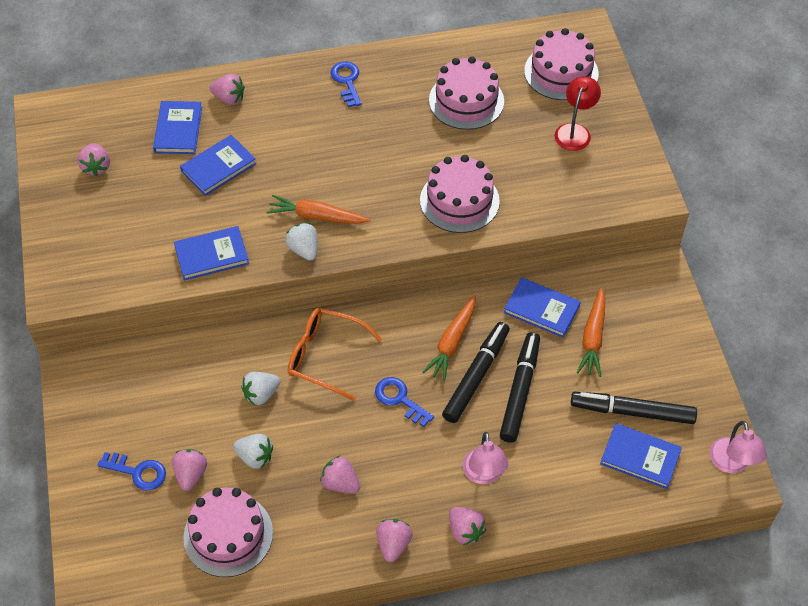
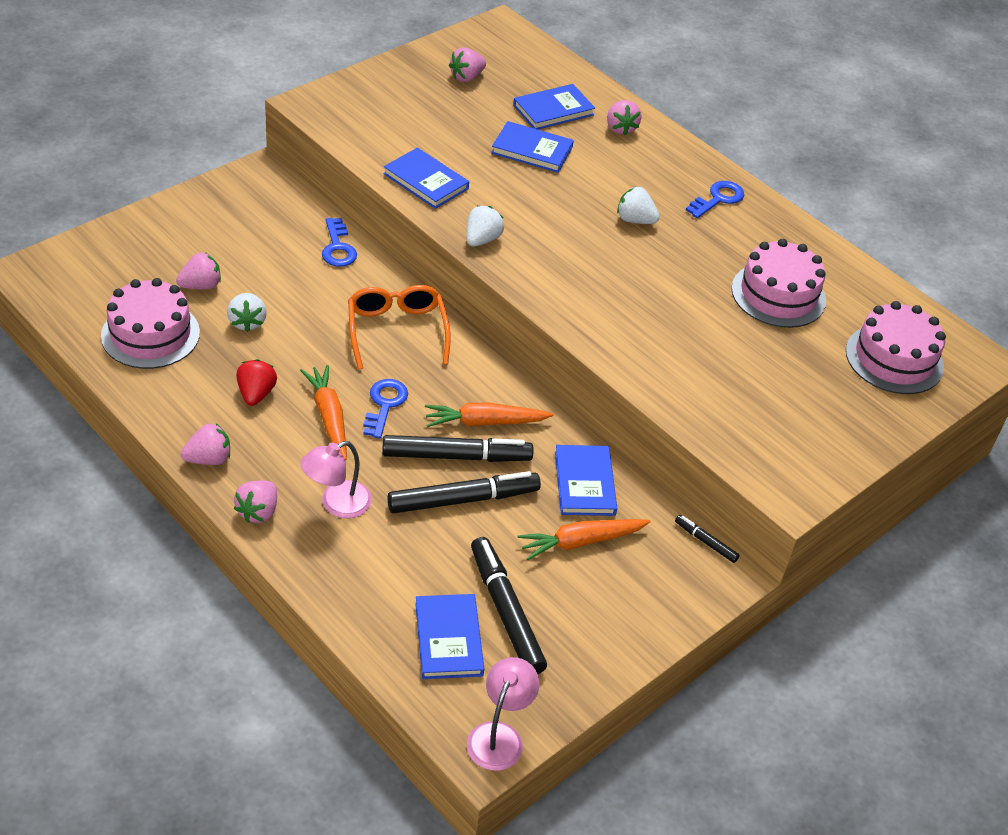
camera: 55 degrees right, 10 degrees down
(138, 472) = (182, 251): blue key -> blue key (338, 248)
(261, 394) = (321, 301): white strawberry -> white strawberry (635, 220)
(317, 216) = (529, 235): orange carrot -> orange carrot (329, 417)
(340, 483) = (256, 394): pink strawberry -> red strawberry
(459, 201) = (639, 333): pink cake -> none
(575, 131) = (820, 397): red lamp -> none
(627, 266) = (705, 542): none -> black marker
(732, 464) = (499, 736): pink lamp -> pink lamp turned 150 degrees clockwise

